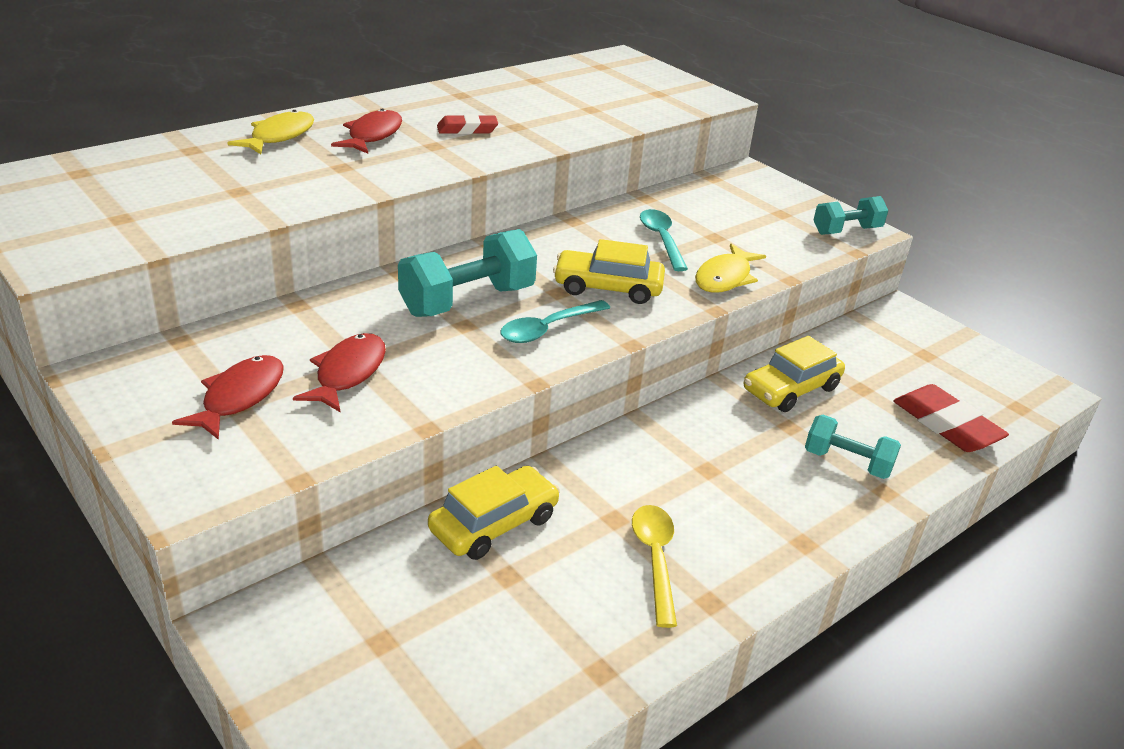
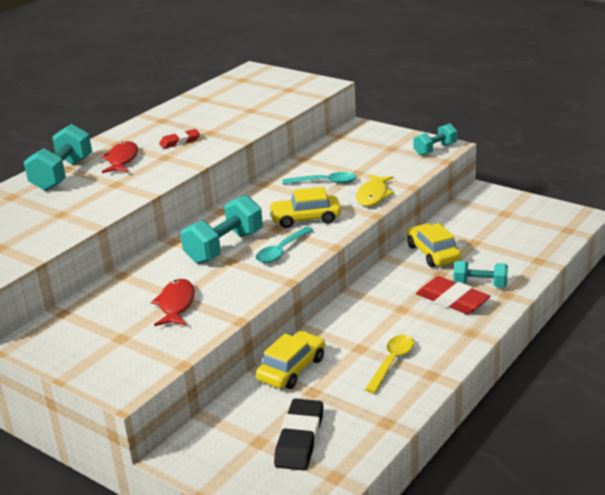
camera: 10 degrees left, 5 degrees down
(239, 397) = (120, 333): red fish -> none
(279, 136) = (62, 175): yellow fish -> turquoise dumbbell
(447, 658) = (300, 439): none -> black eraser
(655, 559) = (392, 362): yellow spoon -> yellow spoon turned 45 degrees clockwise
(661, 239) = (325, 182): turquoise spoon -> turquoise spoon turned 120 degrees clockwise
(791, 389) = (433, 253): yellow car -> yellow car turned 120 degrees clockwise
(946, 425) = (529, 250): red eraser -> red eraser (452, 300)

